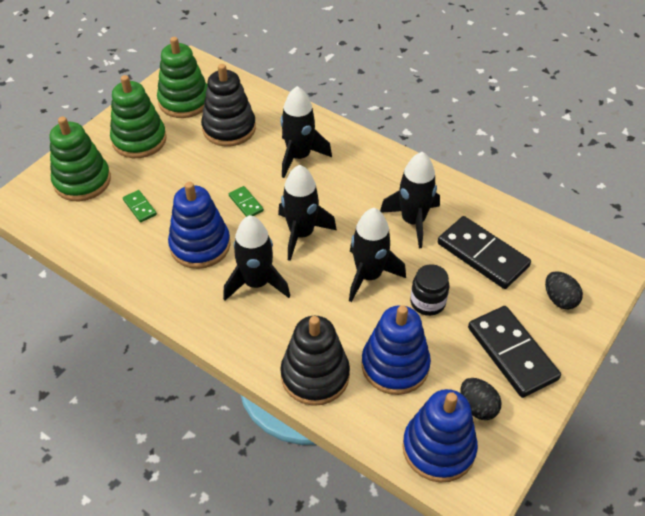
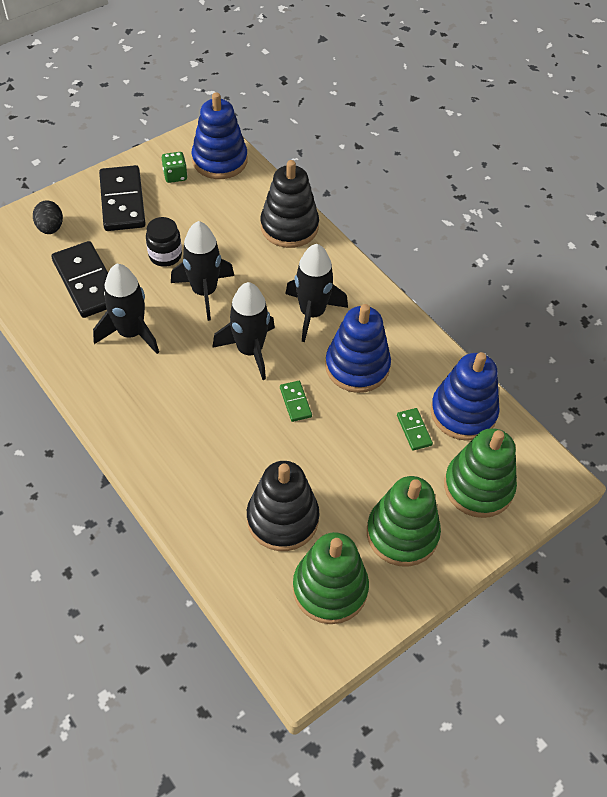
camera: 165 degrees left, 5 degrees up
(299, 156) = (212, 448): black rocket -> none
(395, 365) = (221, 217): blue stacking toy -> blue stacking toy (463, 412)
(477, 407) = (175, 175): black egg -> green dice

